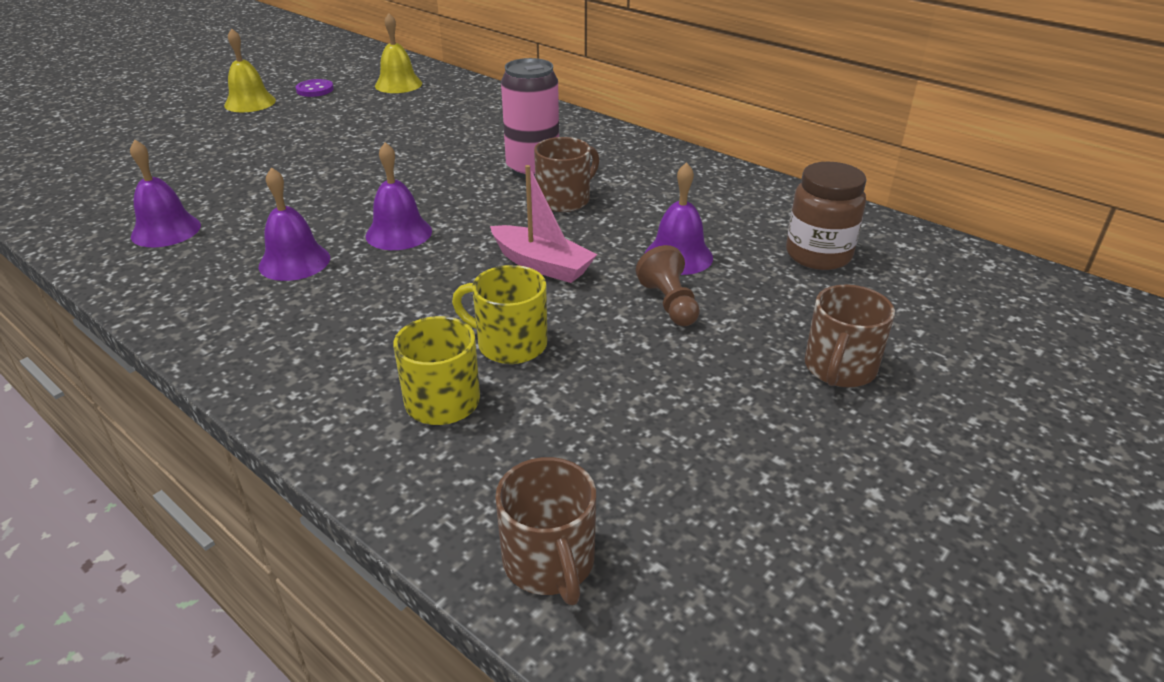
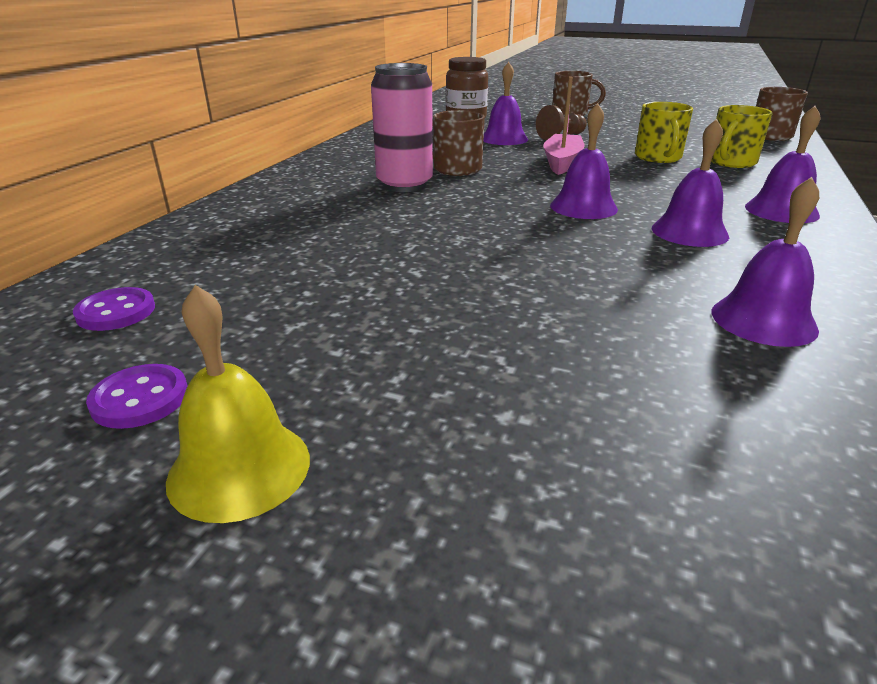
camera: 110 degrees left, 5 degrees down
(271, 338) = (781, 211): none -> purple bell
(398, 84) = (116, 312): yellow bell -> purple button

